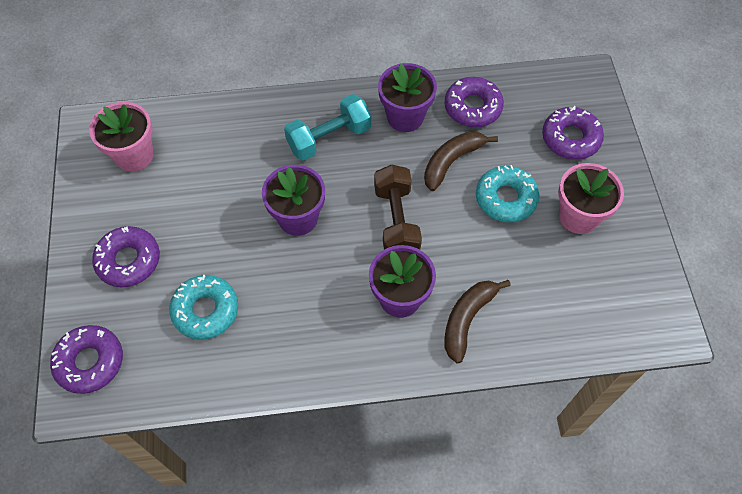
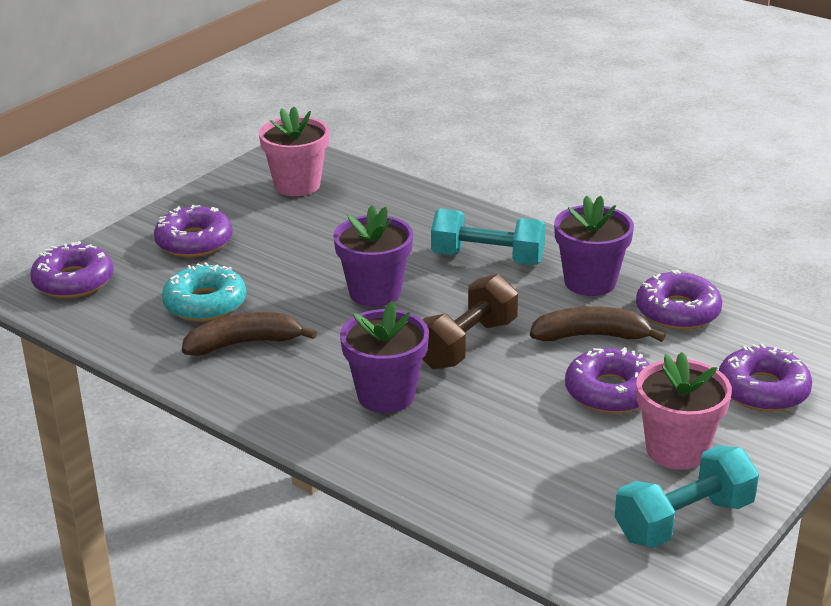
camera: 45 degrees right, 30 degrees down
(467, 319) = (428, 449): brown banana -> brown banana (244, 343)
(505, 198) = (610, 392): turquoise donut -> purple donut
(630, 264) = (684, 520): none -> turquoise dumbbell

